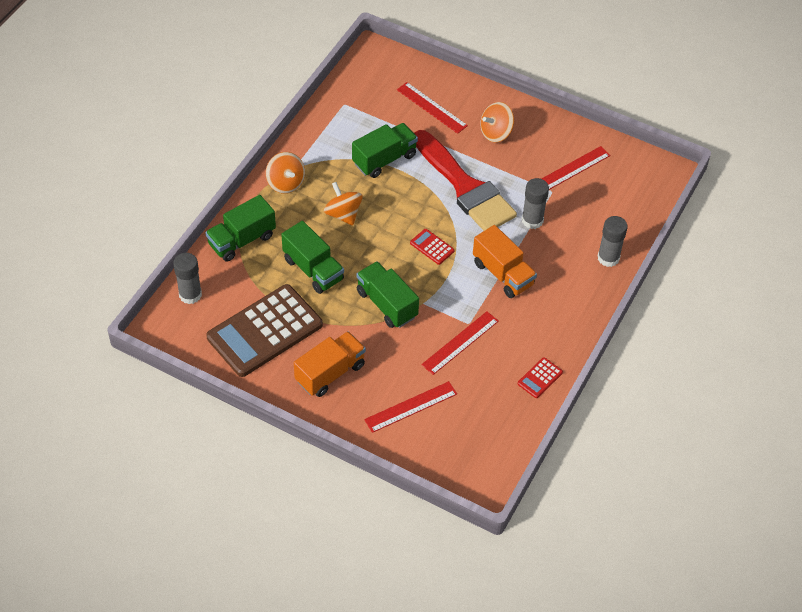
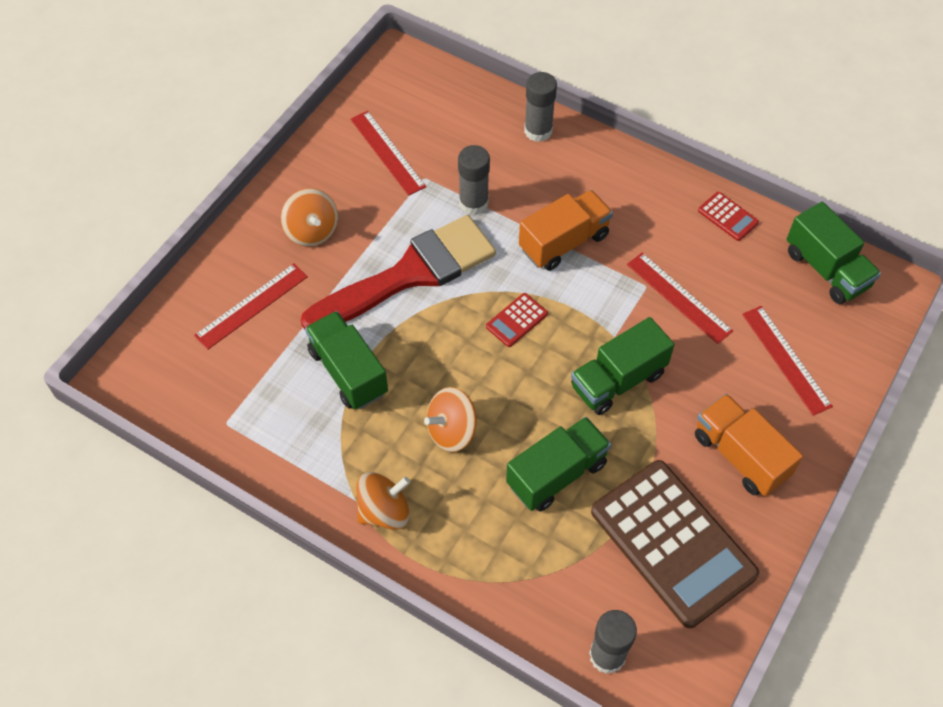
camera: 85 degrees left, 5 degrees up
(242, 240) = (498, 577): green truck -> green truck (826, 269)

